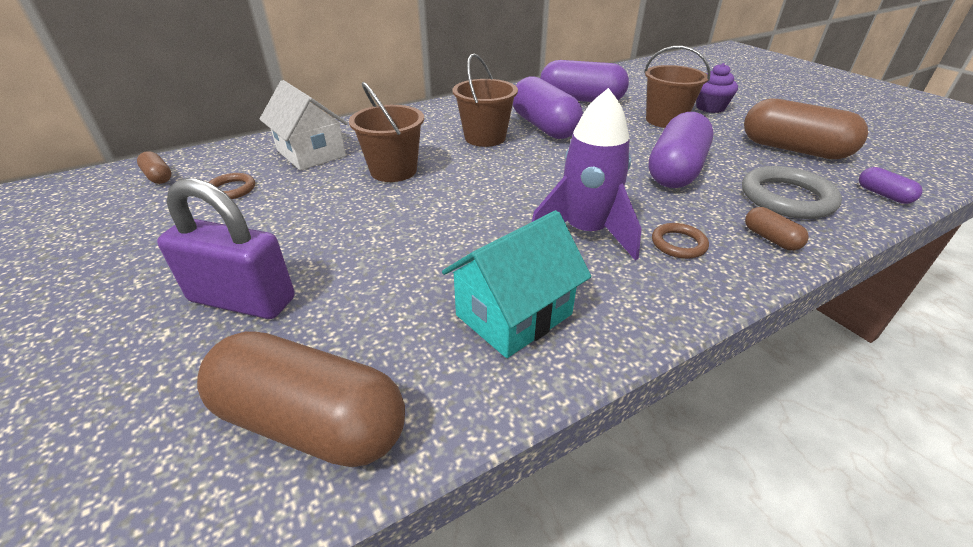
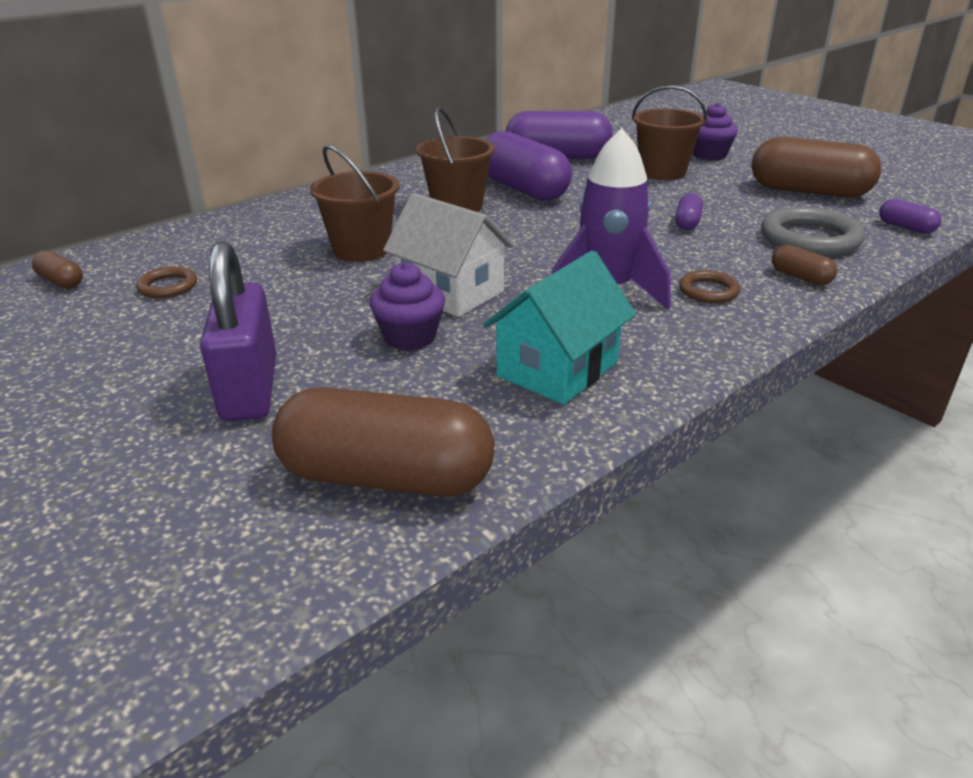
camera: 10 degrees left, 5 degrees down
(242, 300) = (249, 389): purple padlock -> purple padlock turned 75 degrees clockwise
(311, 153) = (247, 240): white house -> white house (450, 292)
(397, 262) = (410, 337): none -> purple cupcake
(675, 171) = (687, 223): purple capsule -> purple capsule, size x0.44

